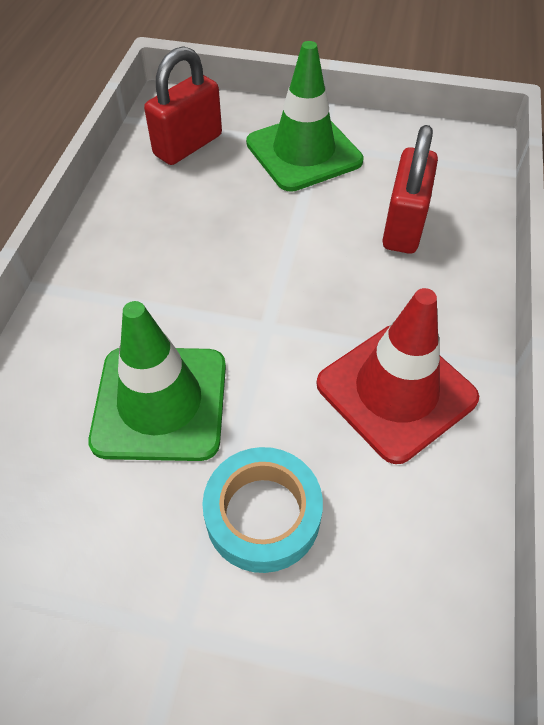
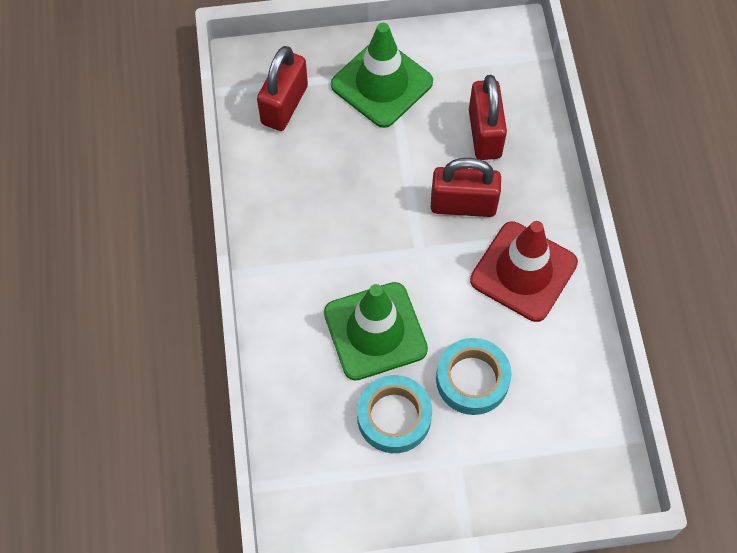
camera: 20 degrees left, 10 degrees up
(123, 529) = (394, 417): none -> turquoise tape
(346, 291) = (463, 205): none -> red padlock

